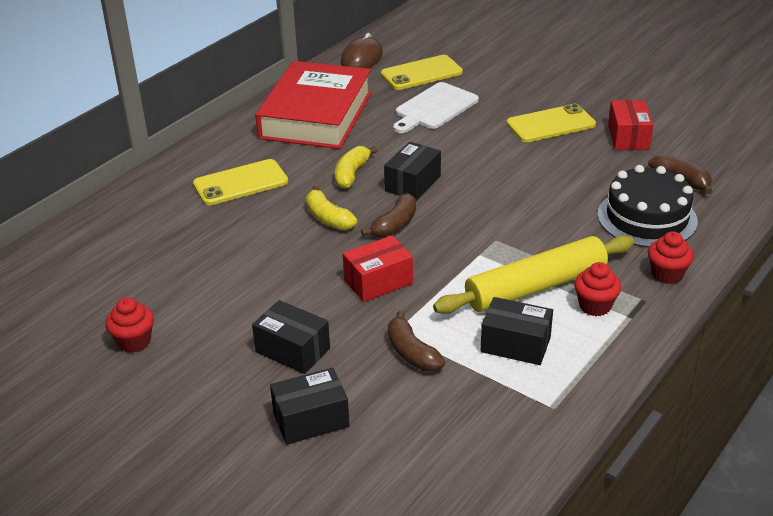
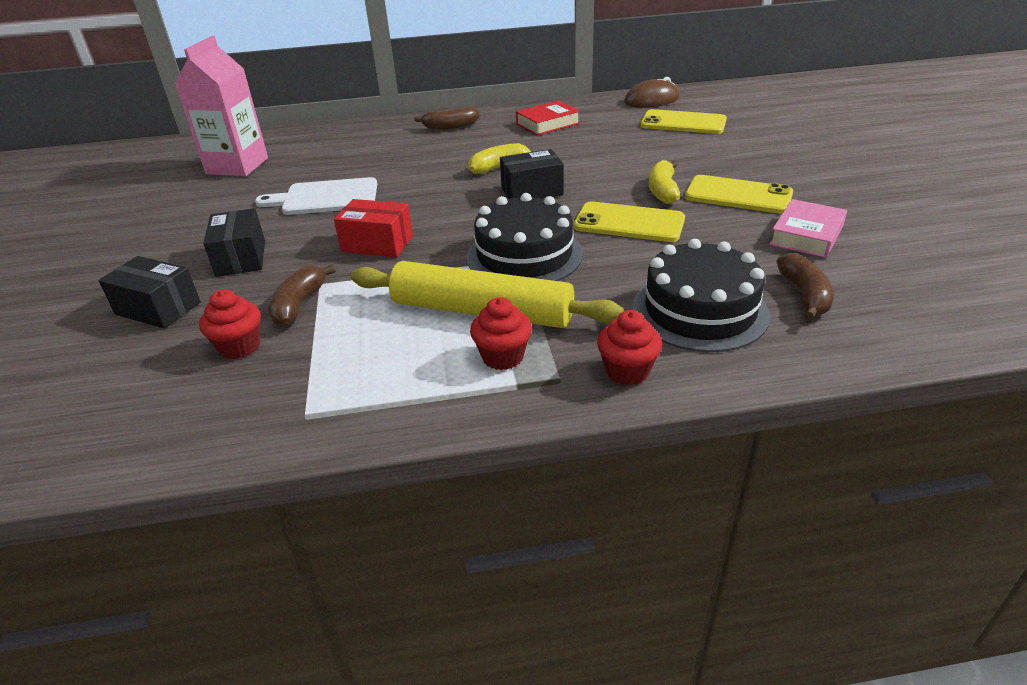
camera: 45 degrees right, 0 degrees up
(99, 283) = (237, 166): none -> pink carton
(134, 341) = (184, 205): red cupcake -> red cupcake (240, 347)
(240, 183) = (419, 145): yellow phone -> yellow phone (629, 223)
(316, 115) = (547, 123): red book -> red book, size x0.47
(328, 218) = (428, 188): yellow banana -> yellow banana (663, 191)
(395, 225) = (464, 212): brown banana -> brown banana (451, 127)
(434, 108) = (649, 148): white cutting board -> white cutting board (326, 197)
(494, 235) = (524, 255): none -> black cake
(515, 344) = (378, 346): black box -> none
(628, 137) = (806, 235): red box -> pink book

